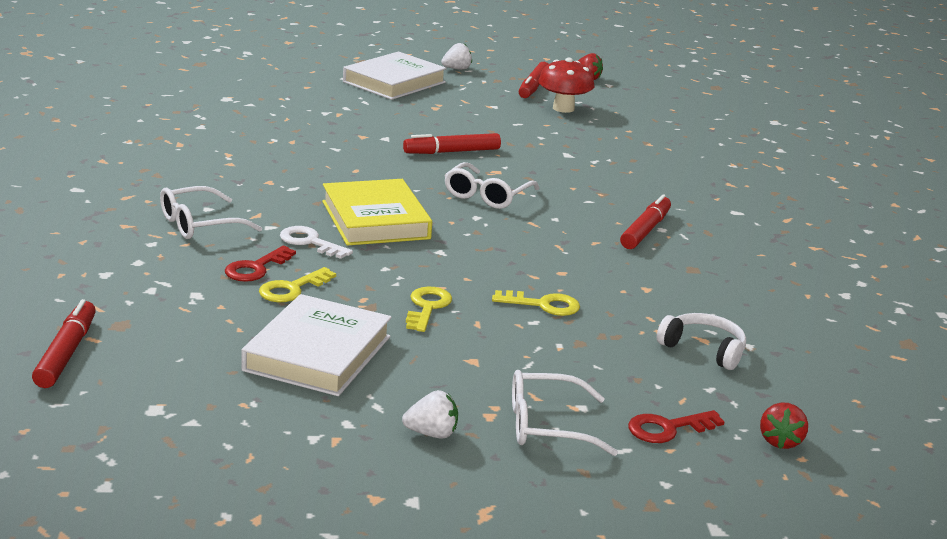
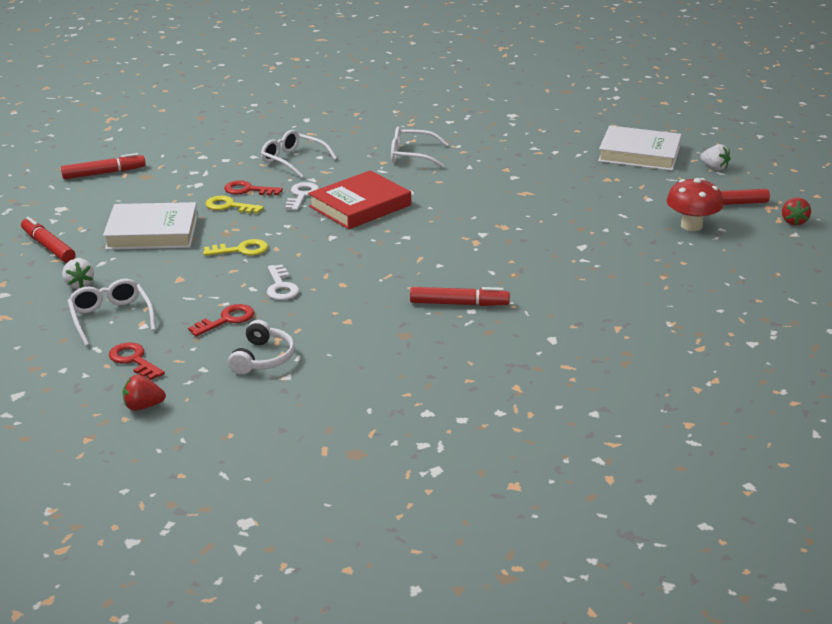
camera: 70 degrees right, 5 degrees up
(375, 220) = (360, 206): yellow book -> red book
(451, 152) = (520, 204): red marker -> red marker (48, 246)
(487, 195) = (451, 232): white glasses -> white glasses (412, 155)
(543, 305) = (281, 287): yellow key -> white key
(602, 352) = (227, 320): none -> red key

